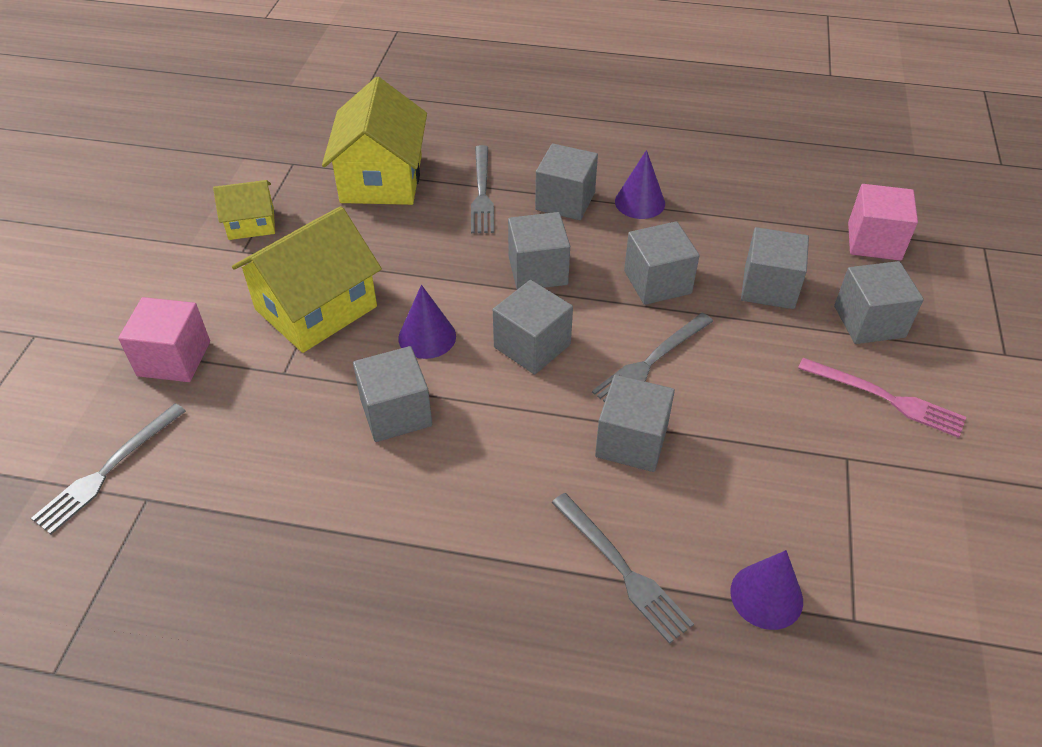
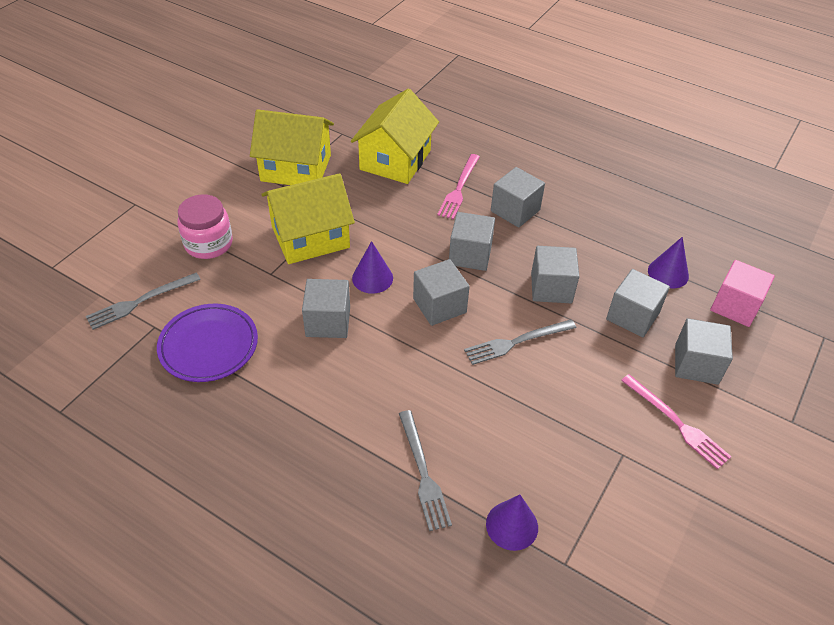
camera: 20 degrees right, 0 degrees up
(174, 358) = (208, 243): pink cube -> pink jar
(242, 499) = (209, 346): none -> purple plate
(251, 224) = (296, 168): yellow house -> yellow house, size x1.84
(482, 192) = (459, 188): grey fork -> pink fork
(631, 441) = (474, 392): grey cube -> none
(640, 202) = (569, 226): purple cone -> purple cone (668, 273)

